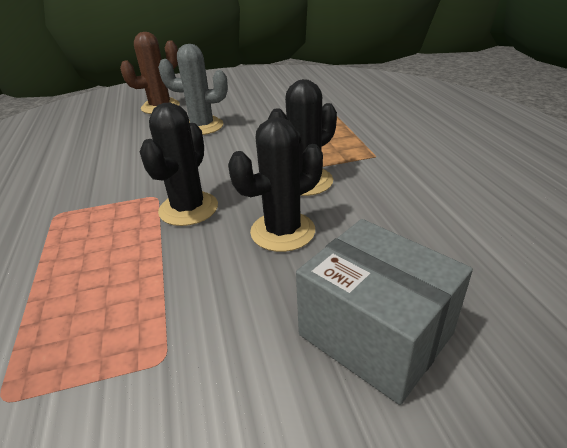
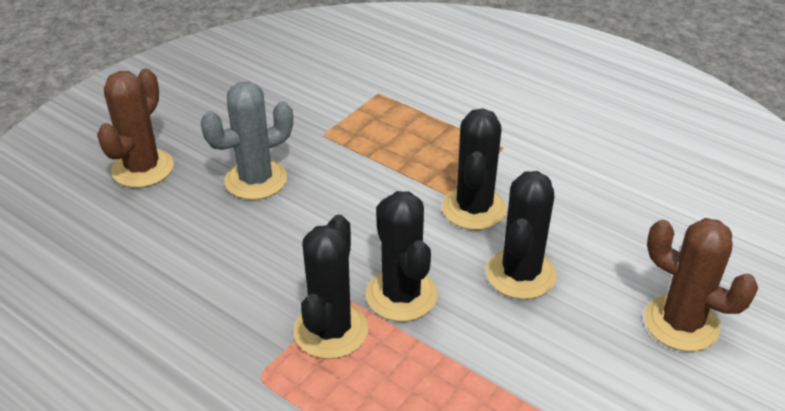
camera: 40 degrees left, 5 degrees up
(123, 209) = (331, 330): none -> black cactus
(375, 334) = (681, 323): grey box -> brown cactus

